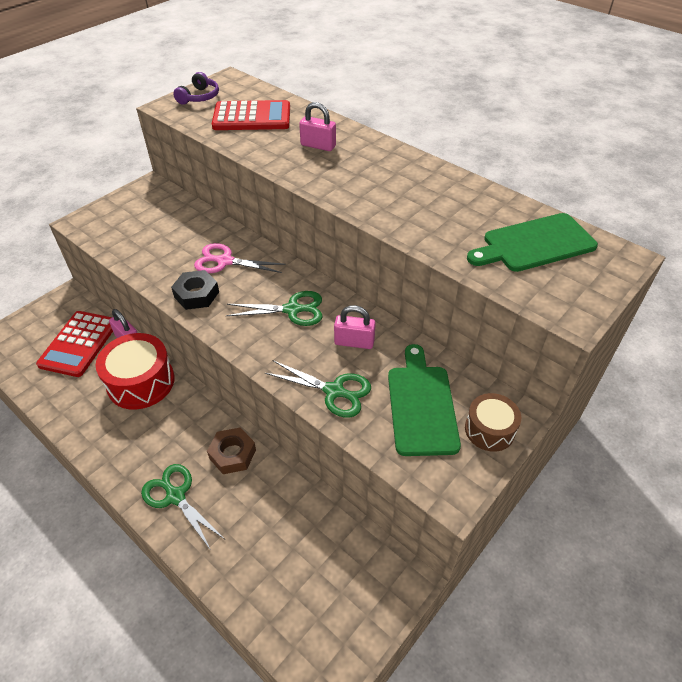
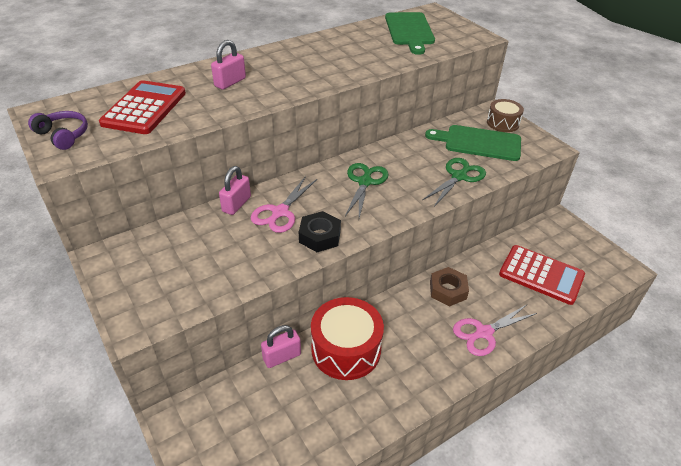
camera: 75 degrees left, 5 degrees down
(79, 344) = (265, 406): red calculator -> red calculator (541, 275)
(176, 496) = (484, 333): green scissors -> pink scissors
(354, 342) = (412, 158): pink padlock -> pink padlock (236, 204)

